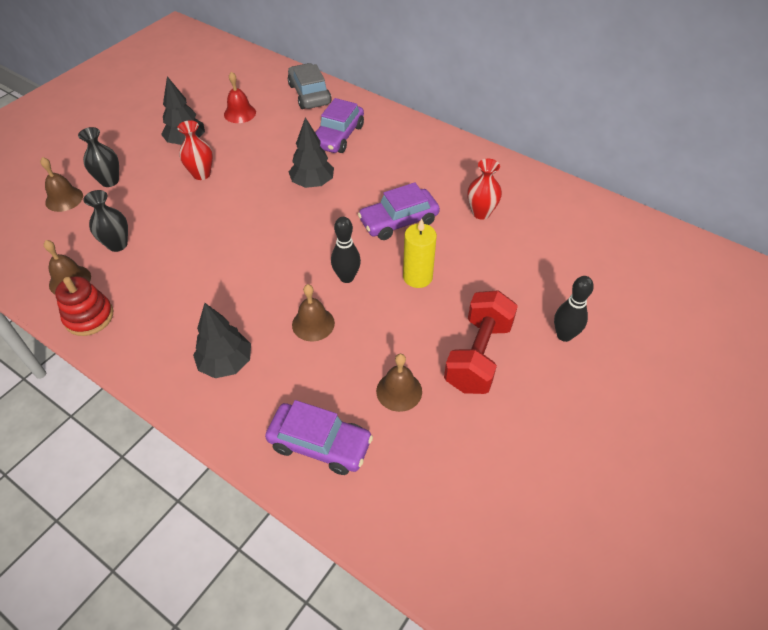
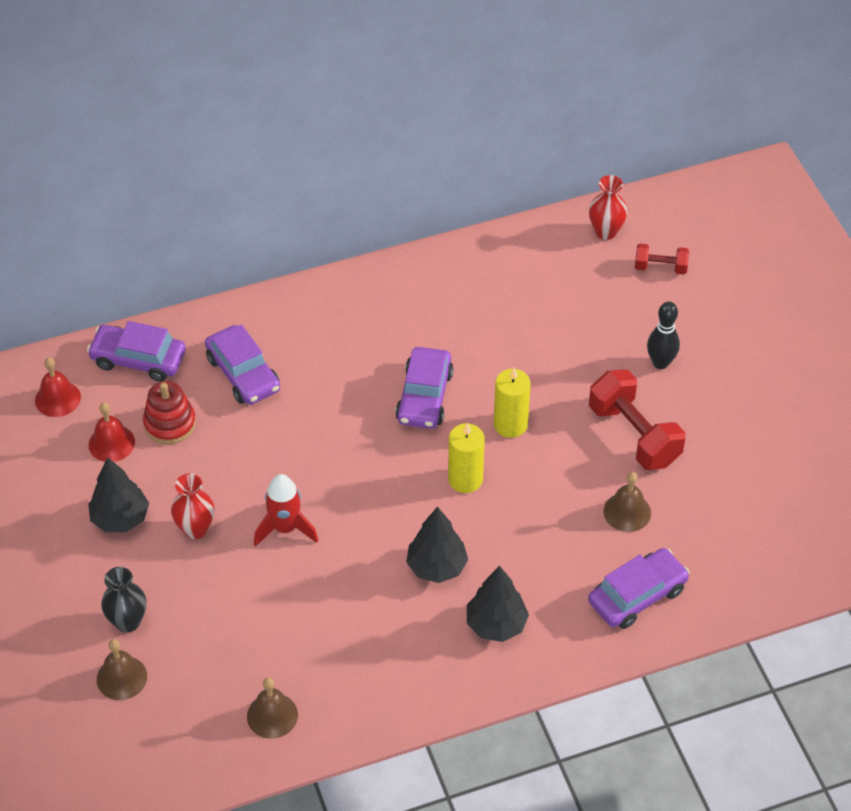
camera: 55 degrees left, 0 degrees up
(89, 317) = (343, 715): red stacking toy -> red stacking toy (170, 424)
(117, 244) = (250, 652): black vase -> none
(232, 211) = (285, 528): none -> red rocket
(254, 81) = (57, 398): none -> red bell
(309, 94) = (138, 359): grey car -> purple car
(312, 183) = (303, 437): black tree -> black tree (436, 567)
(313, 324) = (502, 535): brown bell -> none
(346, 277) = (465, 479): black bowling pin -> yellow candle
(481, 213) = (469, 326): red vase -> red vase (606, 232)
(652, 287) = (660, 267): none -> red dumbbell

